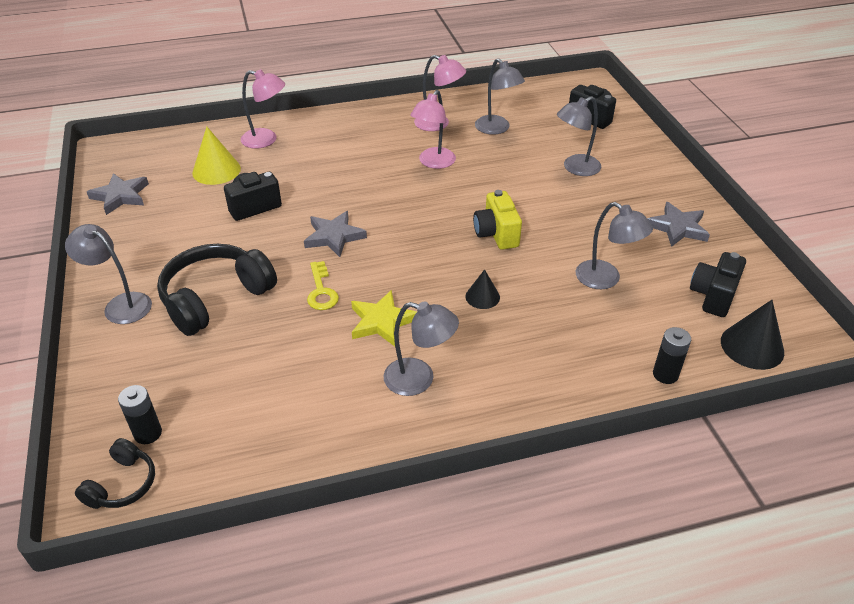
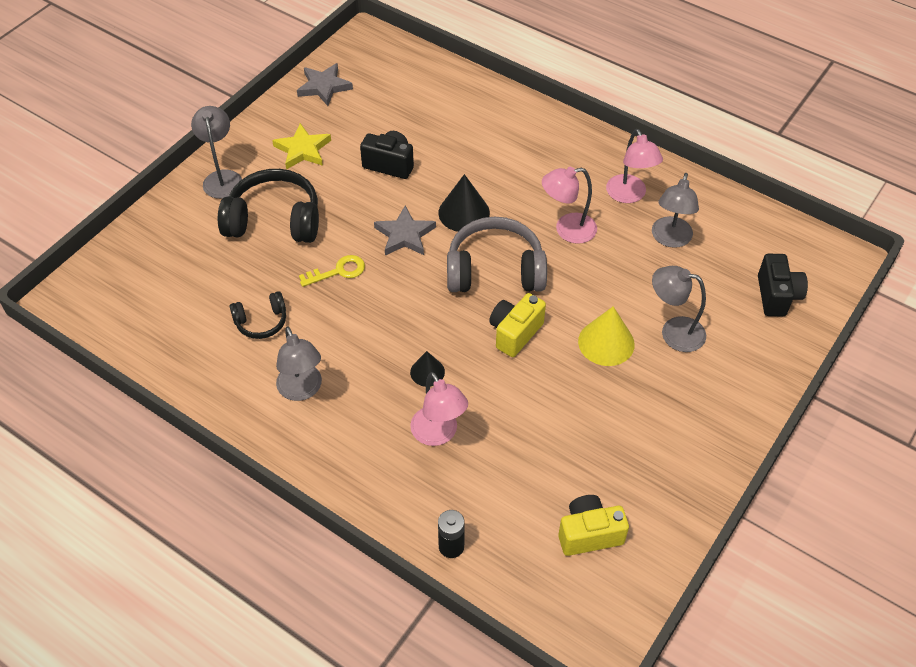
camera: 50 degrees right, 10 degrees up
(122, 484) = (85, 301): black headphones -> black headphones (261, 322)
(148, 433) = (131, 281): black battery -> none
(216, 170) = (408, 111): yellow cone -> yellow cone (606, 342)
(266, 140) = (478, 108): pink lamp -> pink lamp (438, 434)
(321, 291) = (338, 271): yellow key -> yellow key turned 150 degrees counterclockwise
(381, 321) = (340, 328): yellow star -> yellow star (302, 150)
(427, 212) = (495, 270): none -> grey headphones
(606, 279) = (532, 442): grey lamp -> none
(677, 228) = (665, 458): grey star -> none
(713, 296) = (589, 534): black camera -> yellow camera
(752, 346) = (547, 595): black cone -> black cone (464, 212)

